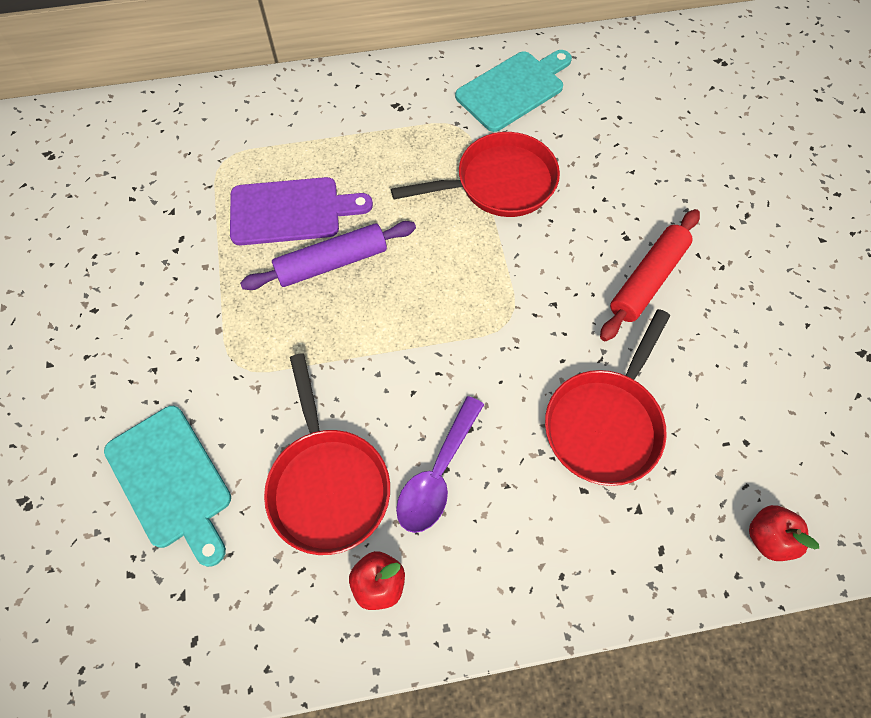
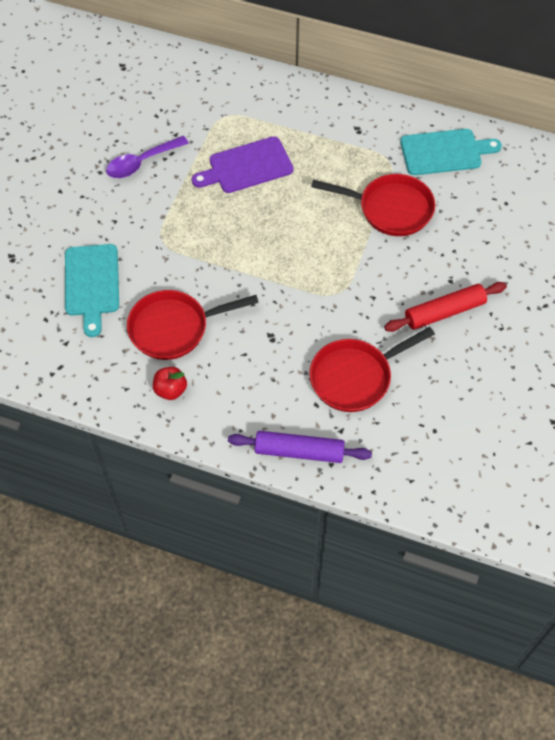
camera: 30 degrees right, 5 degrees down
(291, 211) = (247, 166): purple cutting board -> purple cutting board turned 135 degrees clockwise
(328, 484) = (174, 328): red pan -> red pan turned 60 degrees clockwise
(332, 263) = (252, 209): purple rolling pin -> purple rolling pin (299, 451)
(437, 474) = (238, 354): purple spoon -> purple spoon (141, 163)
(768, 537) = (407, 483): red apple -> none

